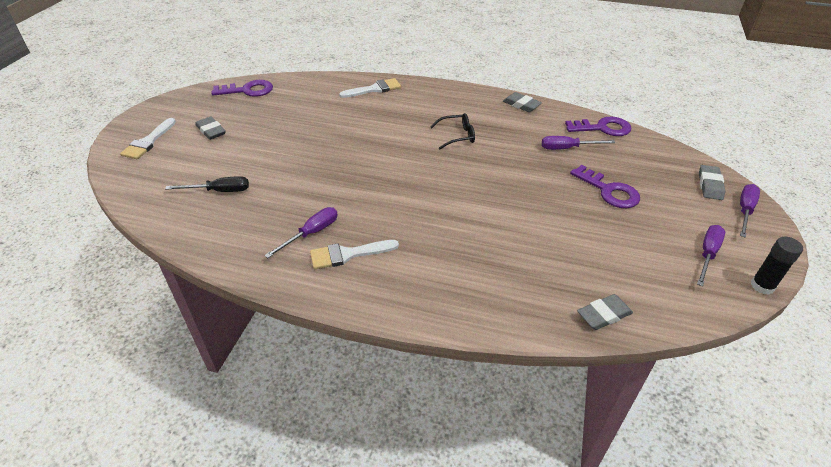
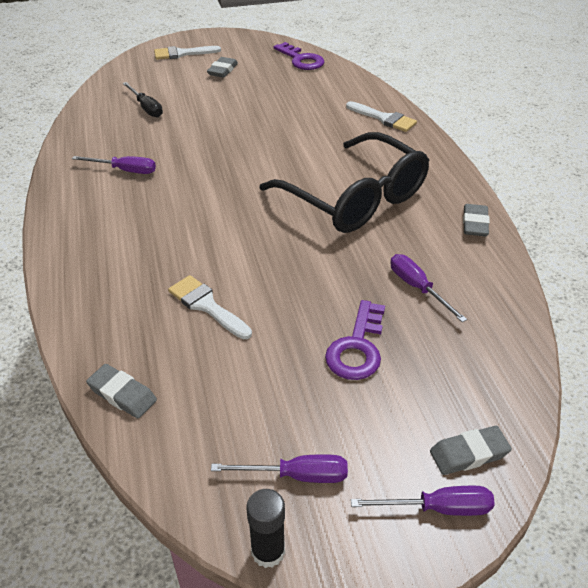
camera: 60 degrees right, 0 degrees up
(348, 254) = (110, 199): white brush -> white brush (207, 306)
(456, 136) = (353, 197): black glasses -> black glasses, size x2.48
(603, 128) = (501, 308): purple key -> none

